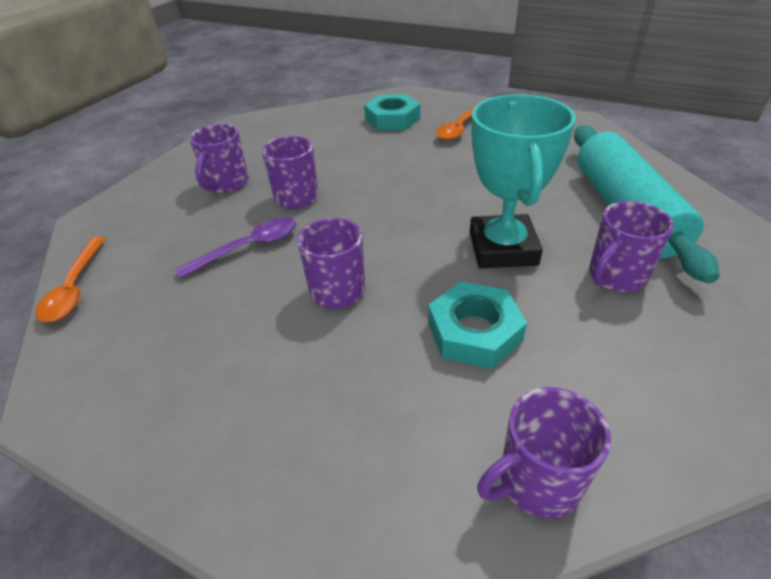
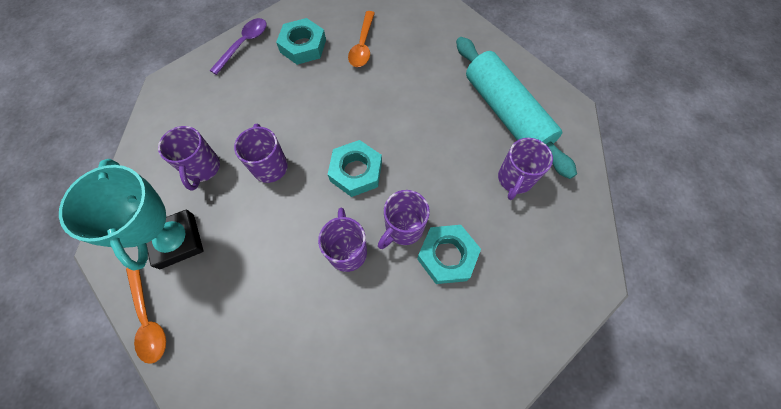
camera: 25 degrees left, 25 degrees up
(249, 247) = (262, 233): purple spoon -> purple spoon (244, 44)
(393, 222) = (356, 171): none -> turquoise nut
(502, 248) = (440, 175): turquoise trophy -> turquoise trophy (177, 241)
(536, 482) = (513, 348): purple mug -> purple mug (403, 229)

